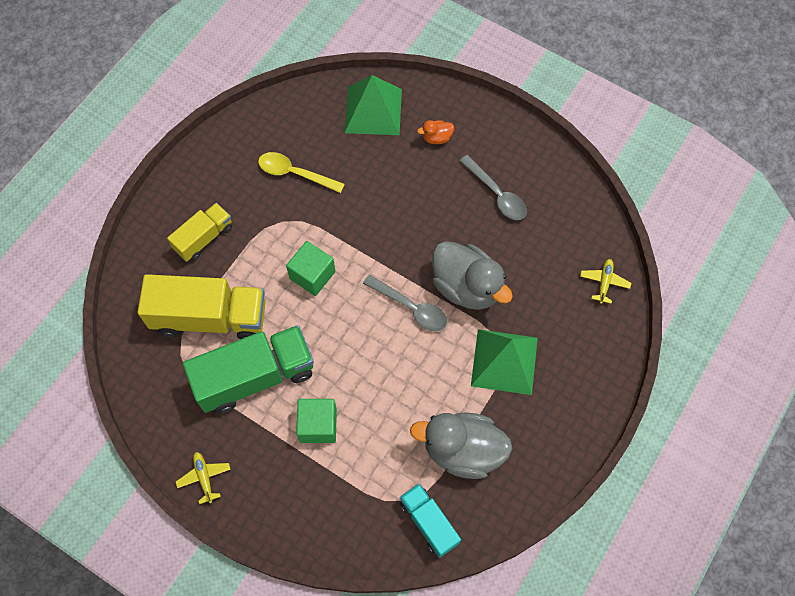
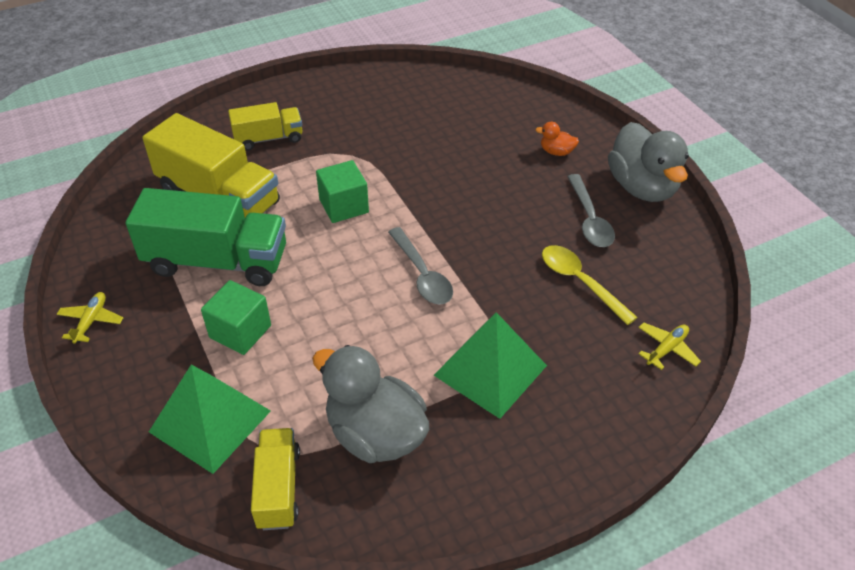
camera: 30 degrees right, 20 degrees down
(295, 173) = (393, 126): yellow spoon -> yellow spoon (580, 282)
(373, 110) = (507, 110): green pyramid -> green pyramid (210, 421)
(429, 522) = (278, 488): turquoise truck -> yellow truck
(466, 287) = (497, 283): grey duck -> grey duck (642, 187)

